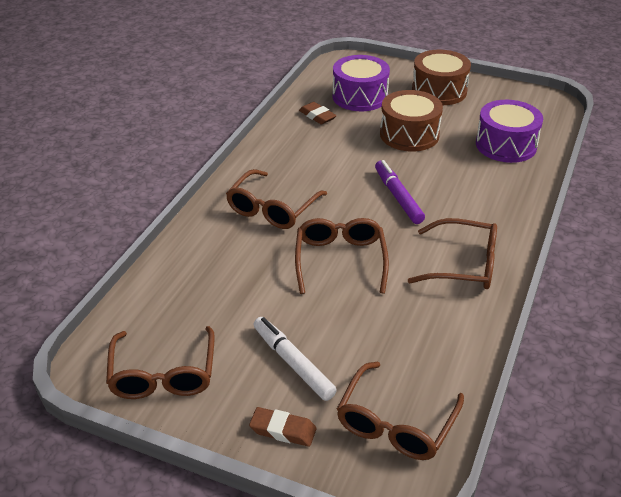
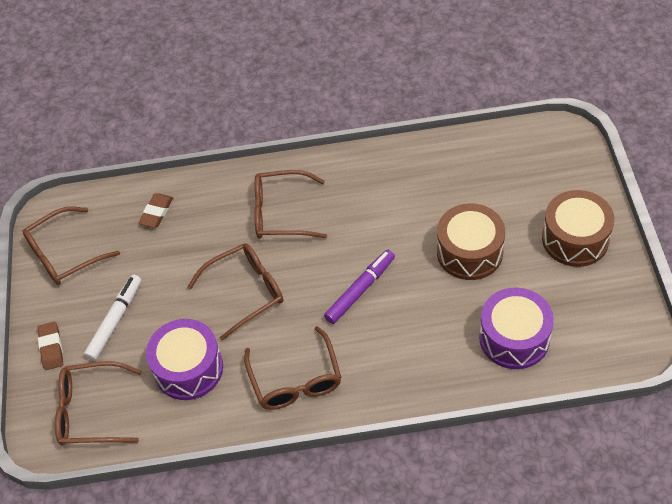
camera: 65 degrees right, 15 degrees up
(317, 116) = (444, 168): brown eraser -> brown eraser (156, 212)
(360, 96) = (507, 182): purple drum -> purple drum (188, 368)

